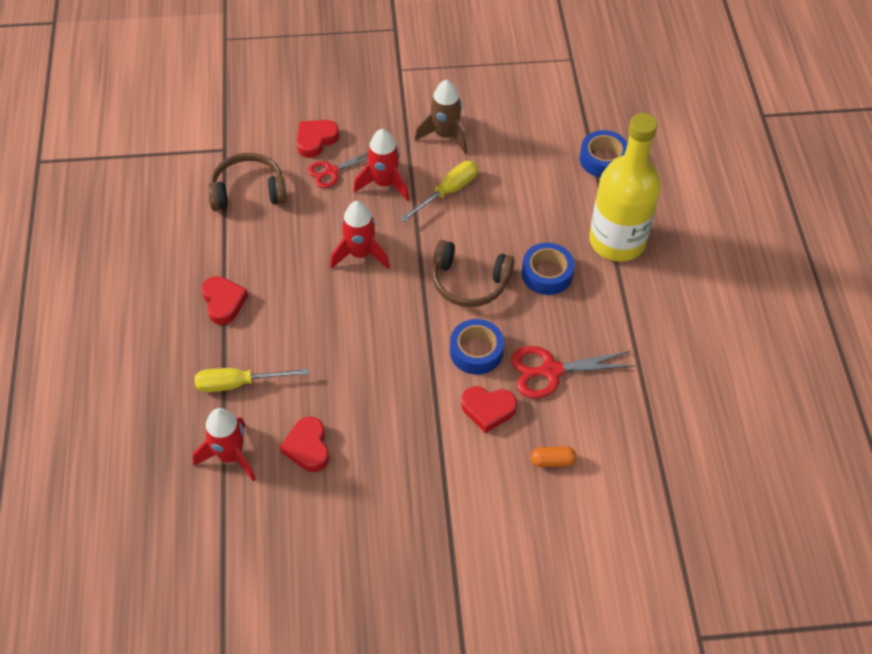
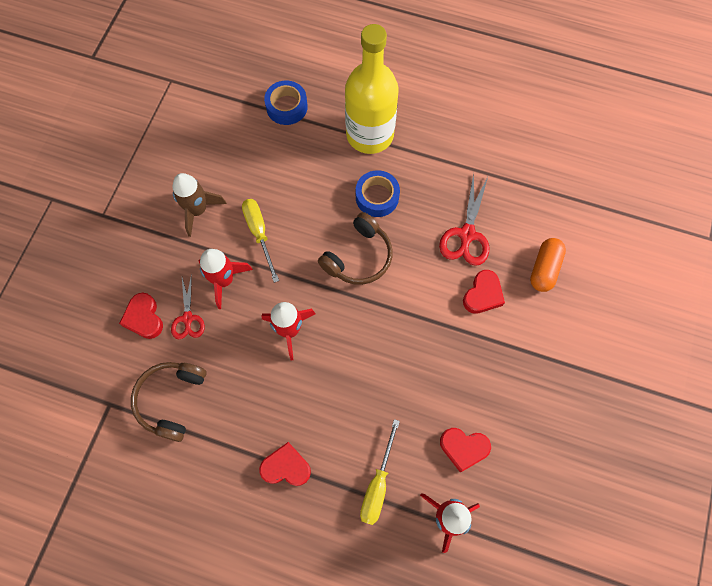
camera: 65 degrees left, 15 degrees up
(476, 351) = (426, 280): blue tape -> none
(552, 461) = (544, 269): orange capsule -> orange capsule, size x1.56

